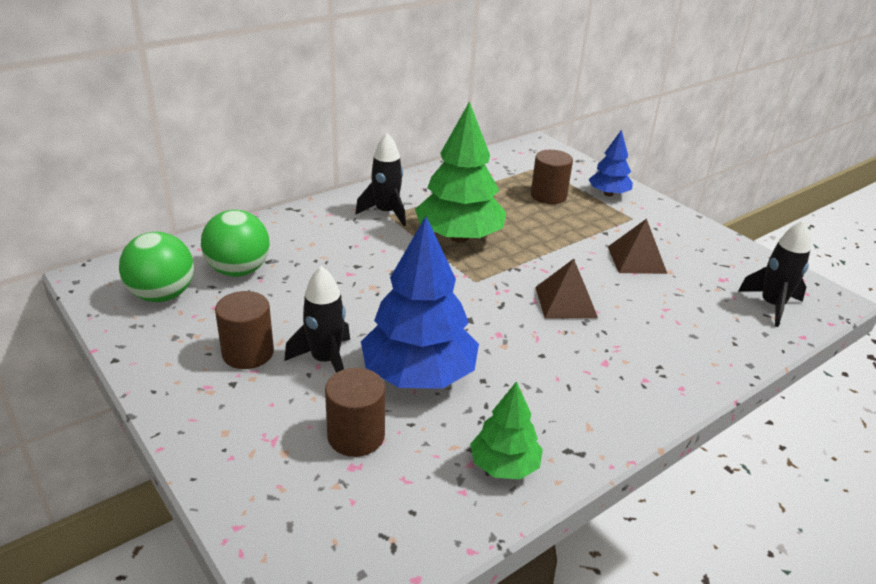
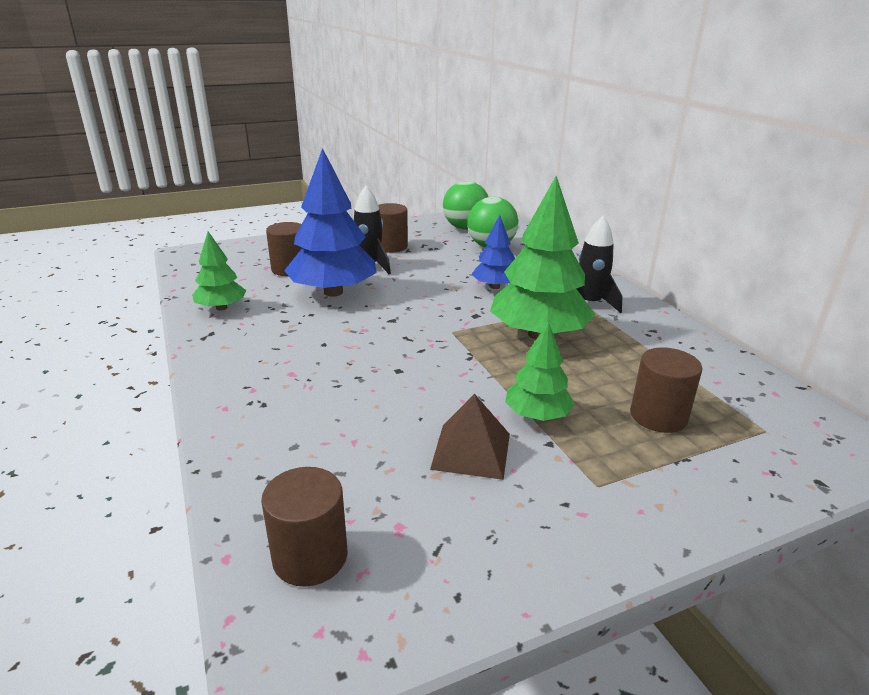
camera: 105 degrees right, 5 degrees down
(565, 302) = (397, 373): brown pyramid -> none
(579, 237) = (537, 415): none -> green tree
(608, 194) = (683, 482): blue tree -> blue tree (494, 287)
(771, 305) = (310, 556): black rocket -> brown cylinder

